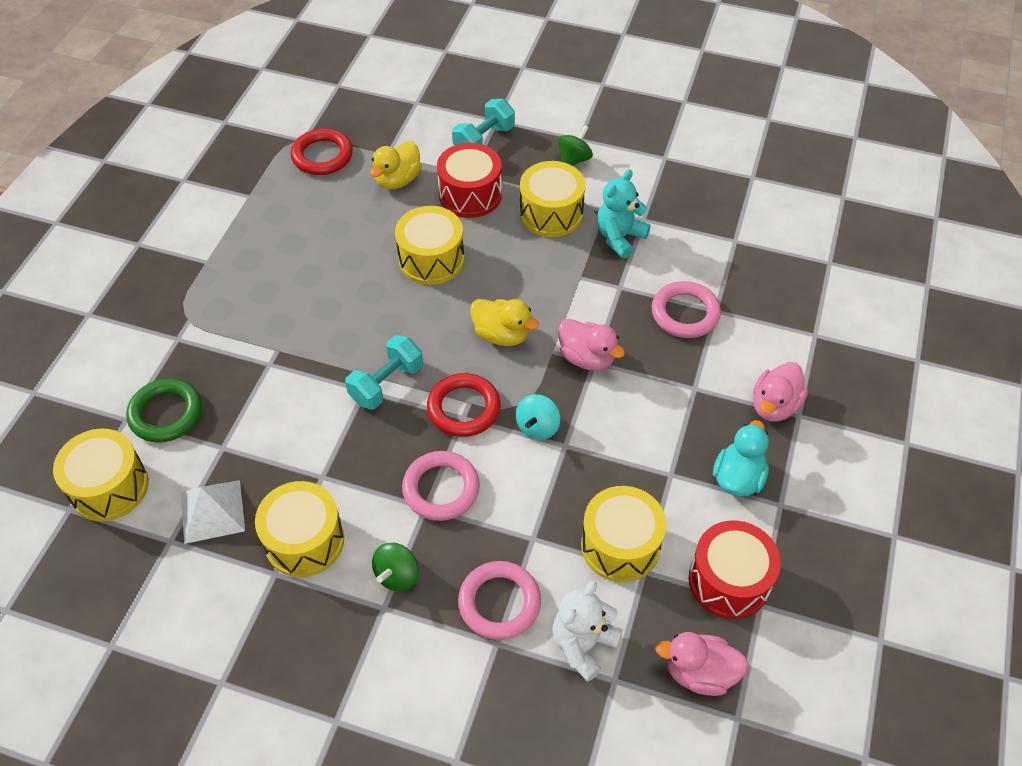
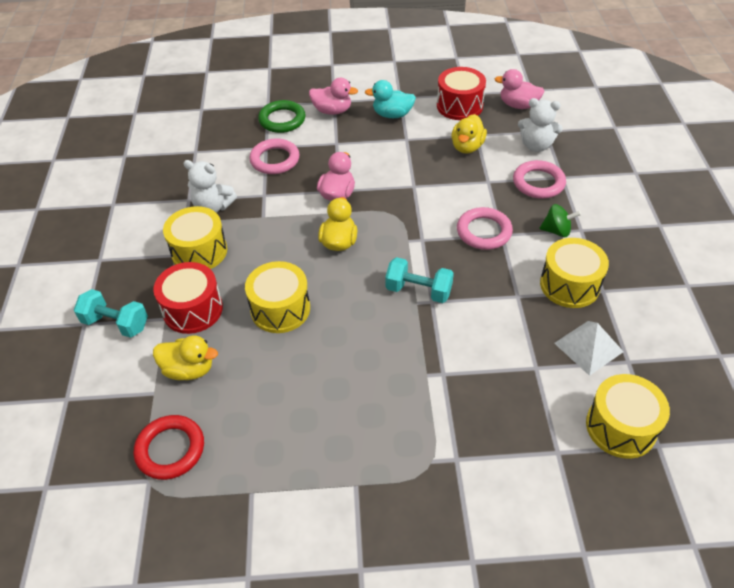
camera: 110 degrees left, 5 degrees down
(166, 414) = (533, 424): green ring -> green ring (282, 120)
(463, 408) = (414, 241): red ring -> none
(537, 427) = (408, 202): turquoise spinning top -> none
(574, 160) = (128, 255): green spinning top -> none
(619, 237) = (213, 207): turquoise teddy bear -> white teddy bear
(620, 545) = (467, 147): yellow drum -> yellow duck
(699, 672) = (518, 105): pink duck -> pink duck turned 120 degrees clockwise

